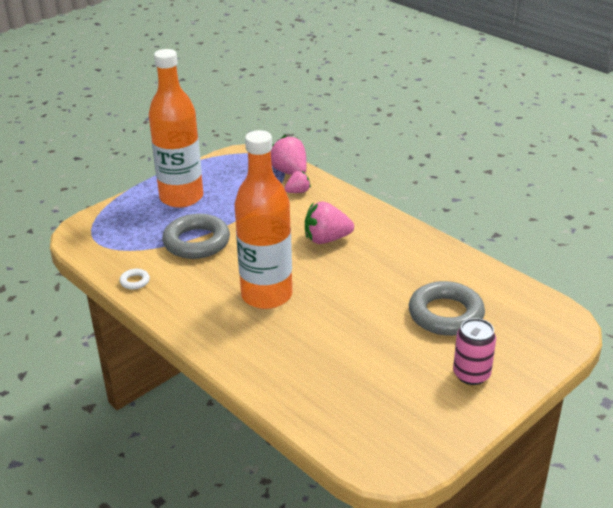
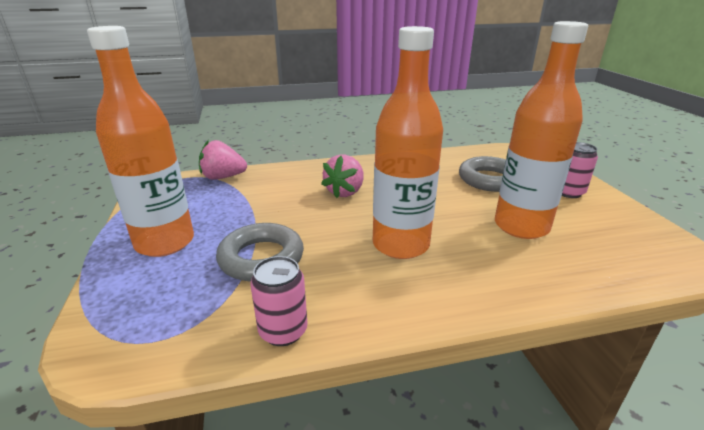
camera: 60 degrees left, 5 degrees down
(135, 281) = (283, 331): white ring -> pink can
(298, 192) = (258, 183): pink strawberry -> none
(358, 353) = (521, 226): none -> orange bottle

